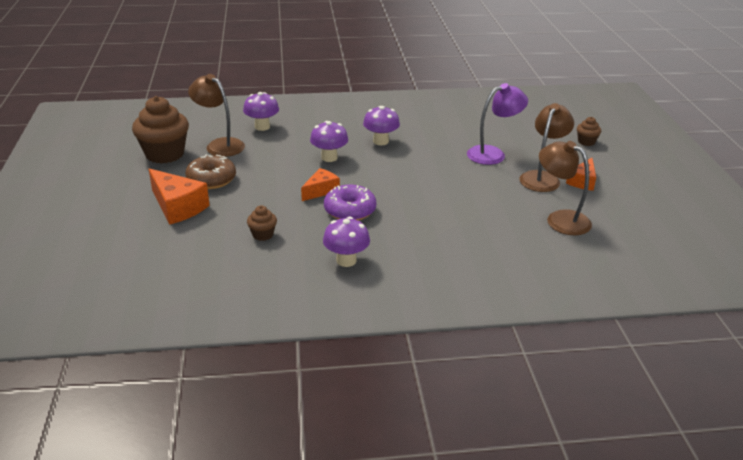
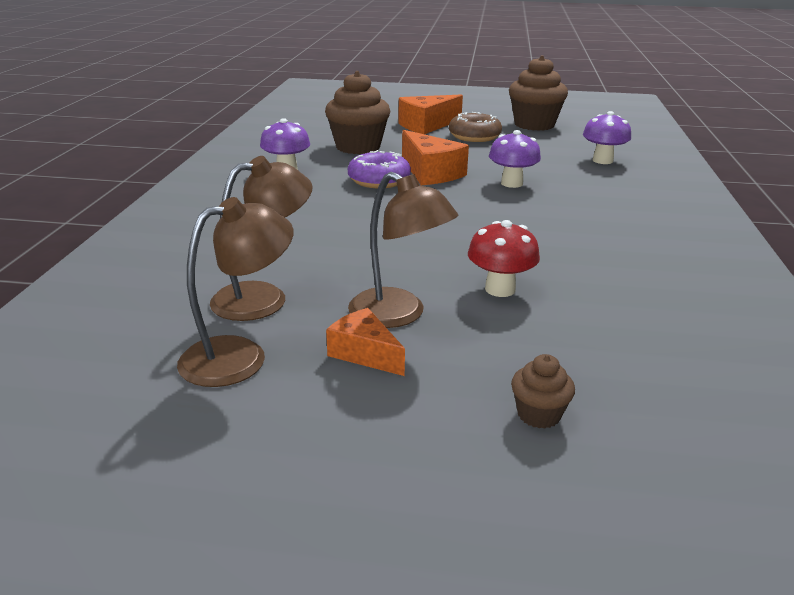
camera: 105 degrees right, 5 degrees down
(220, 145) = (553, 142): brown lamp -> brown lamp (240, 356)
(263, 235) = (358, 147): brown cupcake -> brown cupcake, size x2.14
(321, 191) = (430, 173): orange cheese -> orange cheese, size x1.61
(381, 141) = (557, 215): purple mushroom -> none
(493, 154) = (500, 289): purple lamp -> red mushroom

